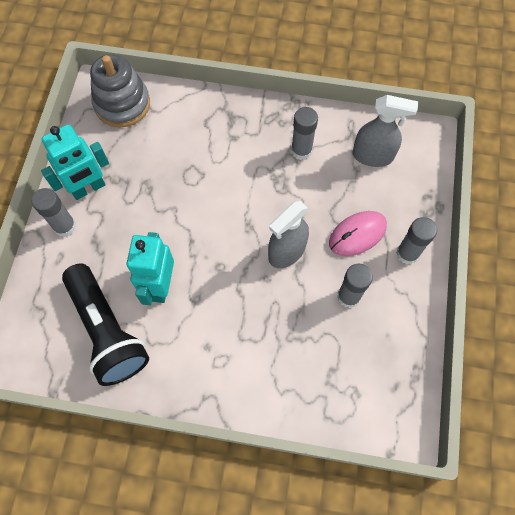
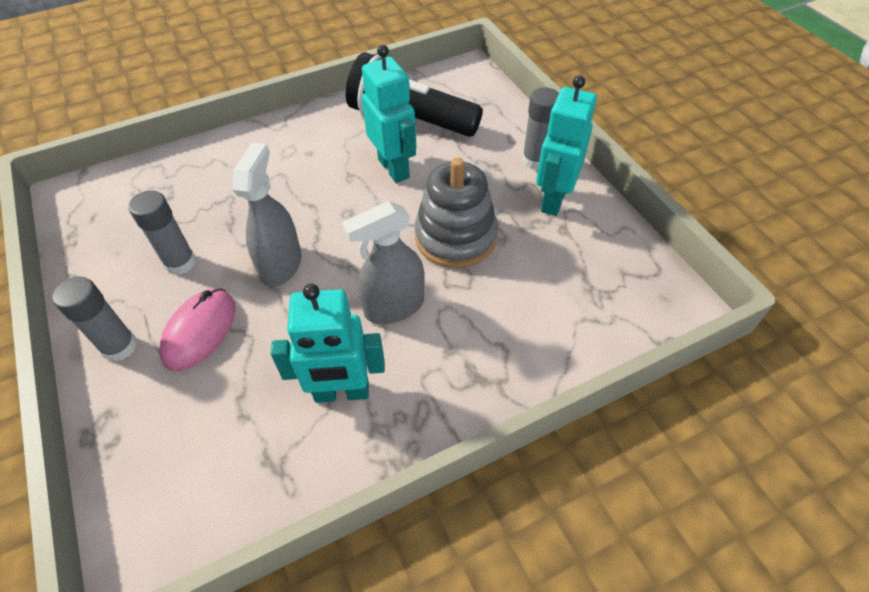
camera: 145 degrees right, 15 degrees down
(122, 104) = (628, 302): grey stacking toy -> grey stacking toy (455, 237)
(301, 150) = (342, 392): grey glue stick -> turquoise robot
(373, 156) = (226, 453): grey spray bottle -> grey spray bottle (394, 306)

